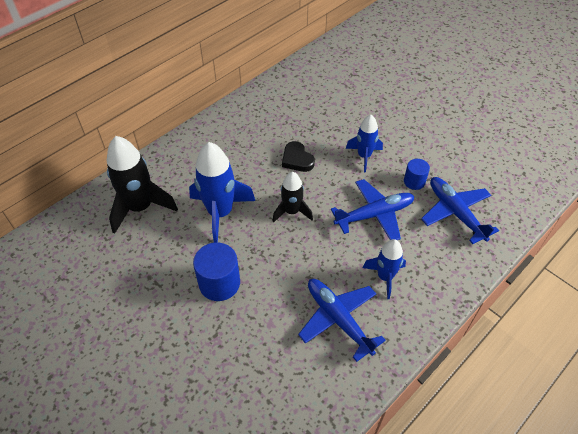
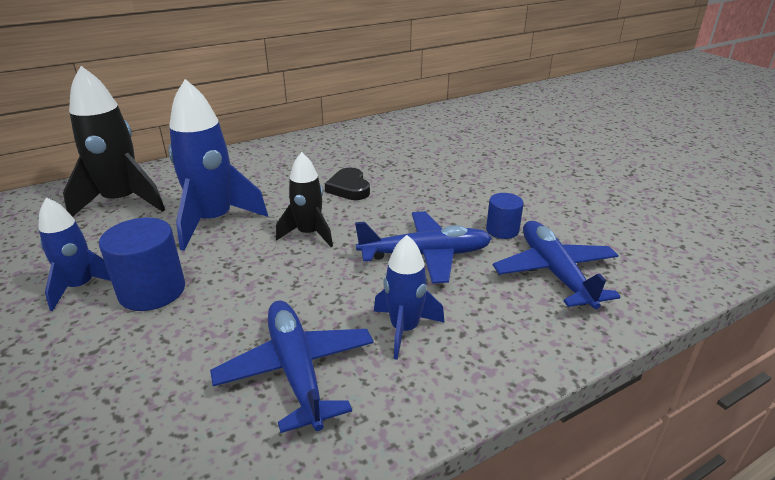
camera: 15 degrees right, 20 degrees down
(364, 156) = (441, 197): blue rocket -> blue rocket (81, 287)

